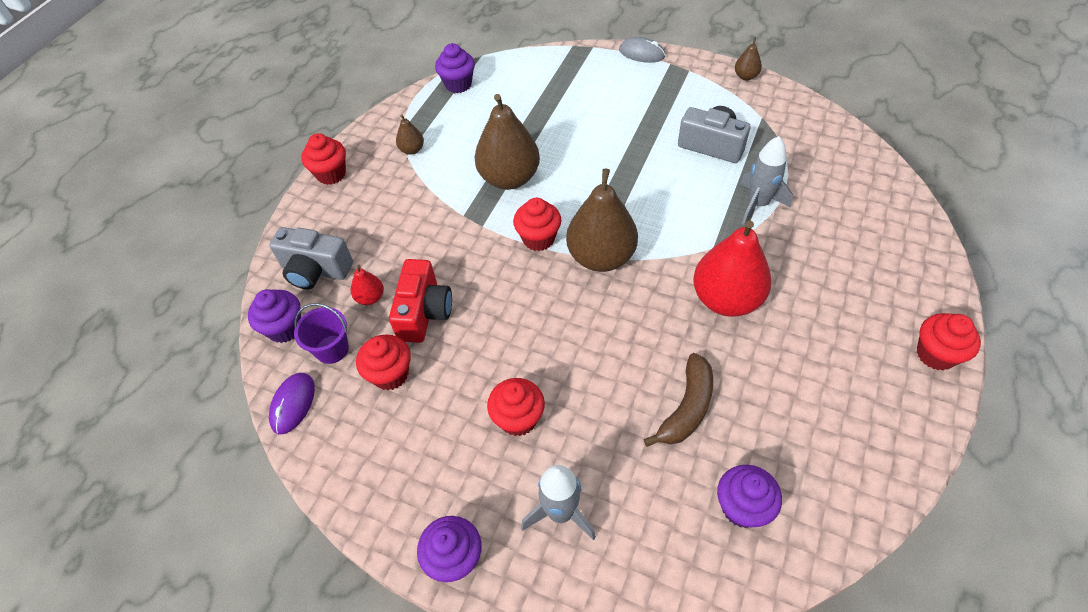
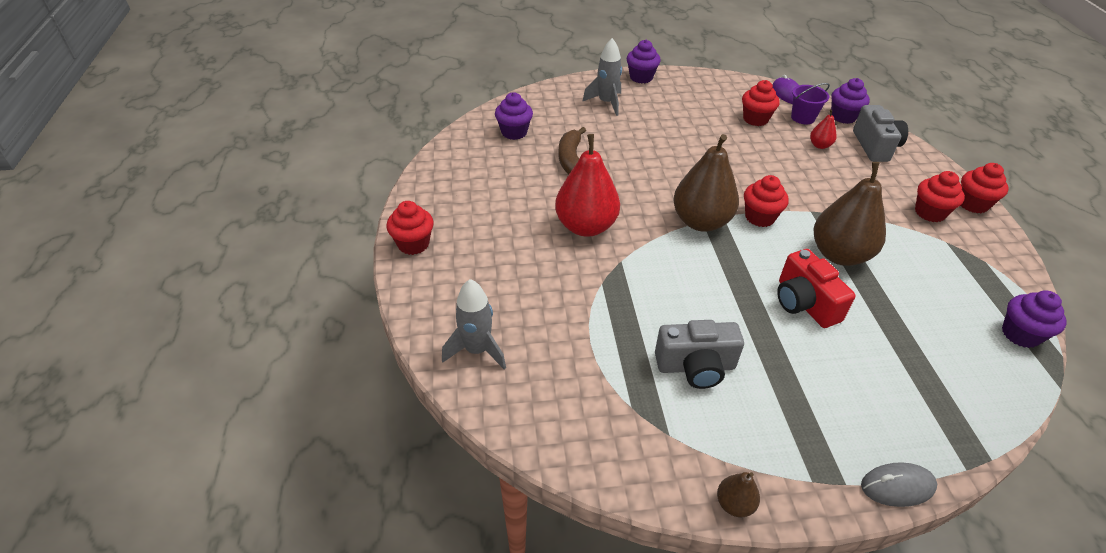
camera: 145 degrees right, 10 degrees down
(315, 270) = (875, 146): grey camera -> grey camera turned 105 degrees clockwise
(412, 150) = (949, 247): brown pear -> none
(424, 312) = (777, 150): red camera -> red camera (804, 303)
(518, 418) = (663, 125): red cupcake -> red cupcake (930, 213)
(758, 204) = (607, 315): grey rocket -> grey rocket (477, 350)

